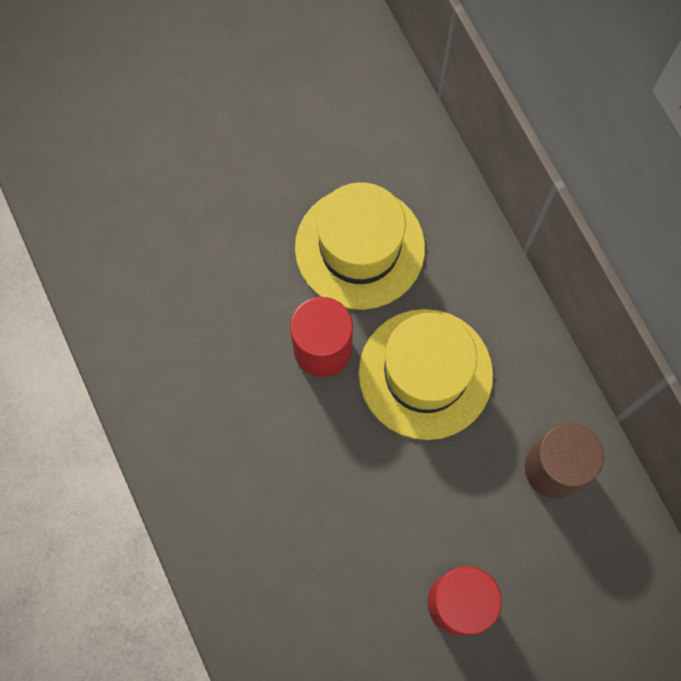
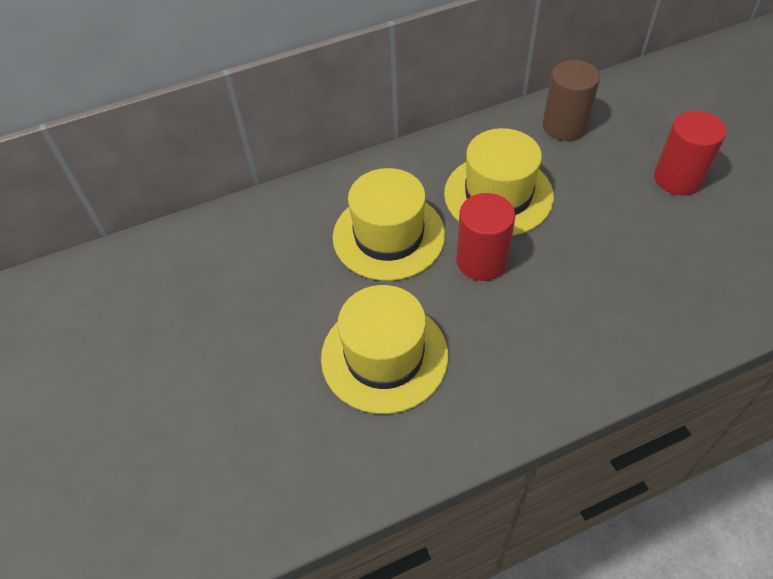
camera: 85 degrees left, 20 degrees down
(200, 248) = (384, 356): none -> yellow hat

